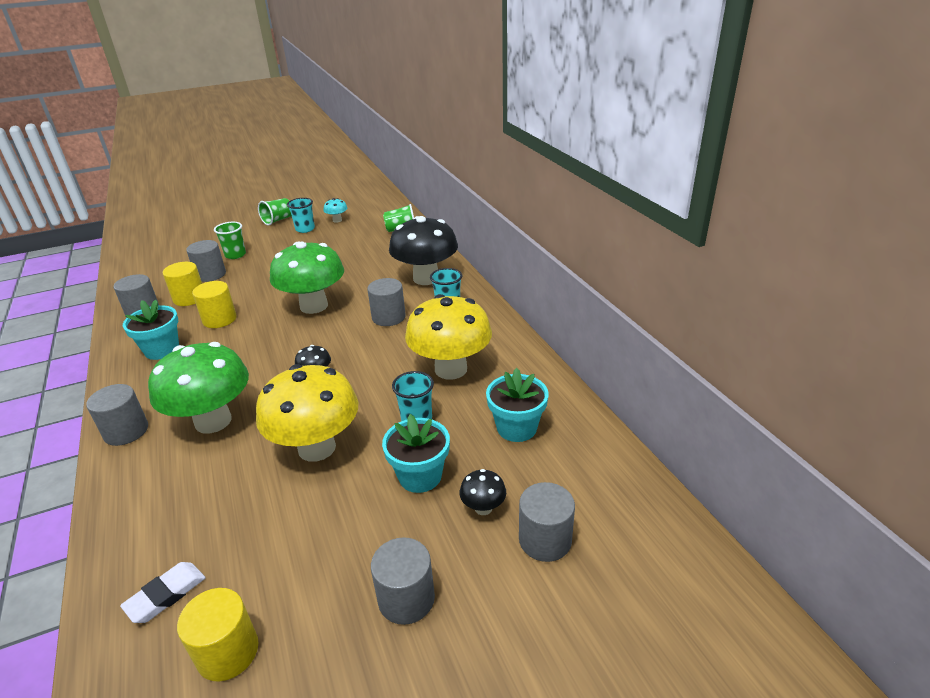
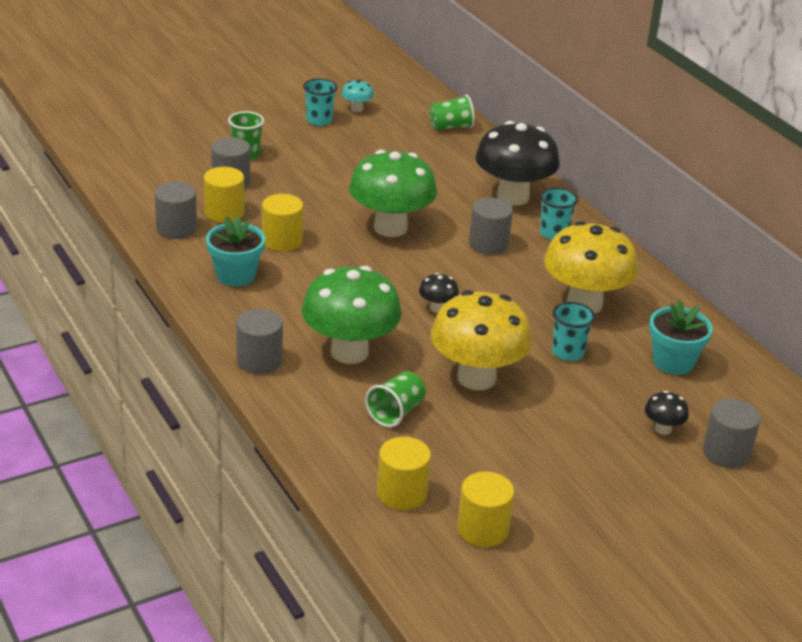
camera: 10 degrees left, 0 degrees up
(166, 595) = (402, 493): white eraser -> yellow cylinder
(278, 220) = (273, 105): green cup -> green cup (396, 412)
(406, 598) = (619, 494): grey cylinder -> none
(420, 476) = (592, 403): turquoise flower pot -> none

